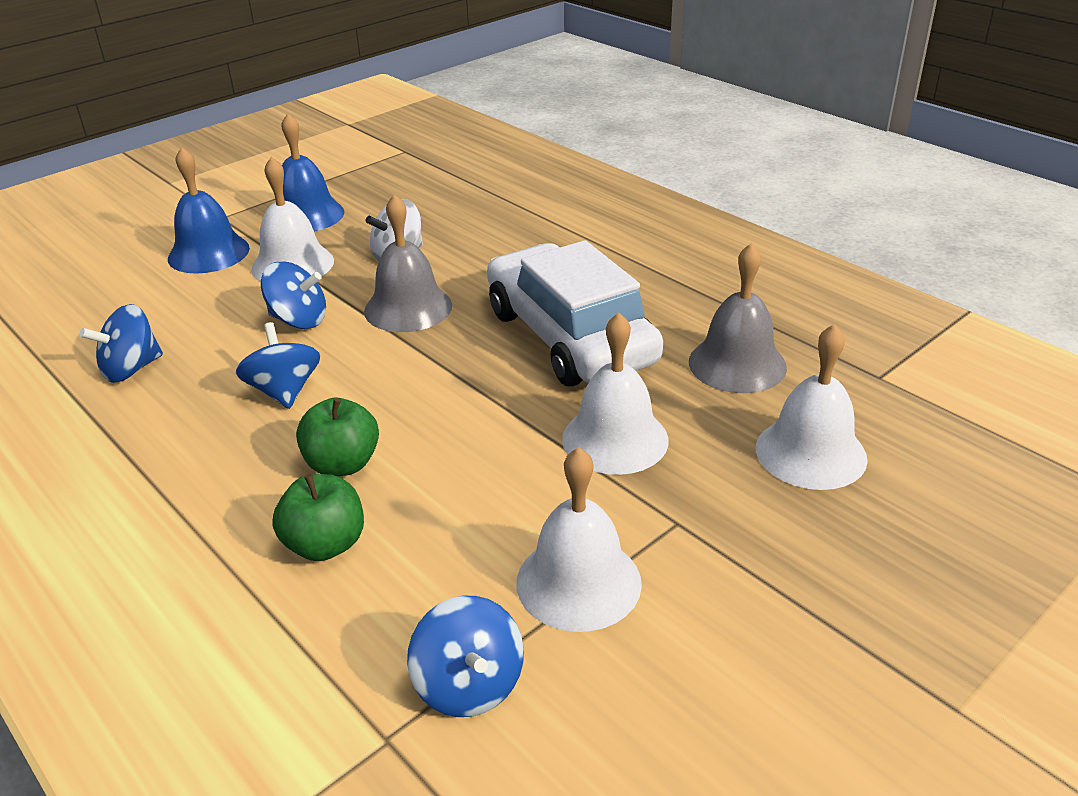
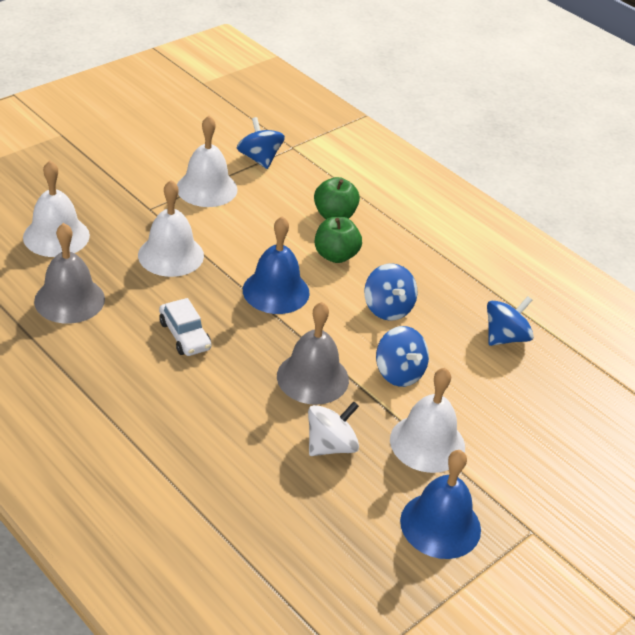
camera: 175 degrees right, 5 degrees up
(208, 253) = (515, 468): blue bell -> blue bell (276, 291)
(299, 320) = (399, 373): blue spinning top -> blue spinning top turned 135 degrees counterclockwise
(570, 337) = (184, 335): white car -> white car, size x0.44

